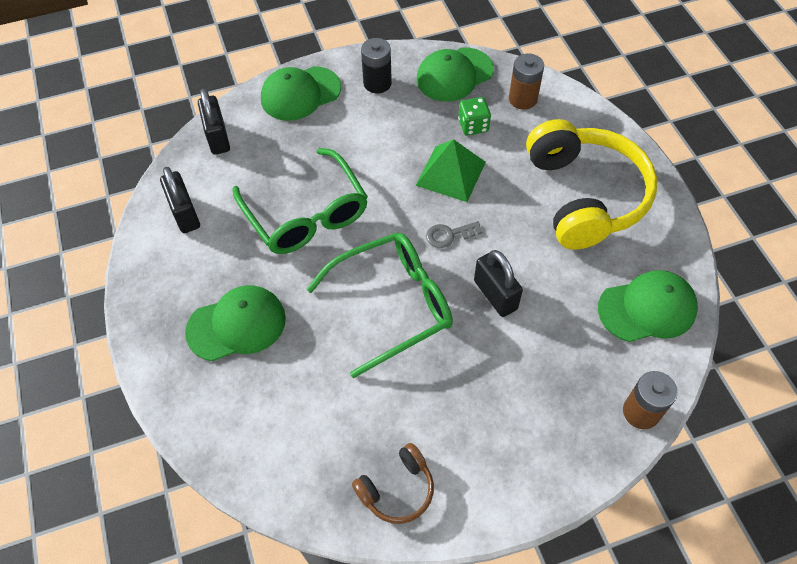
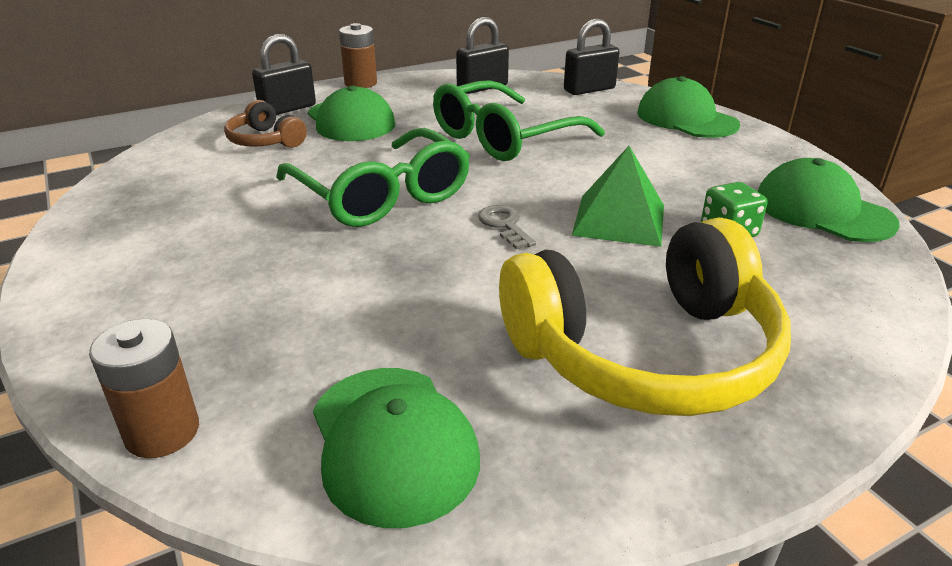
camera: 80 degrees right, 25 degrees down
(377, 83) = (747, 158): black battery -> none
(397, 489) = (123, 216): brown headphones -> brown headphones (265, 141)
(495, 295) = (405, 267): black padlock -> black padlock (288, 109)
(522, 99) = (831, 275): brown battery -> brown battery (360, 83)

